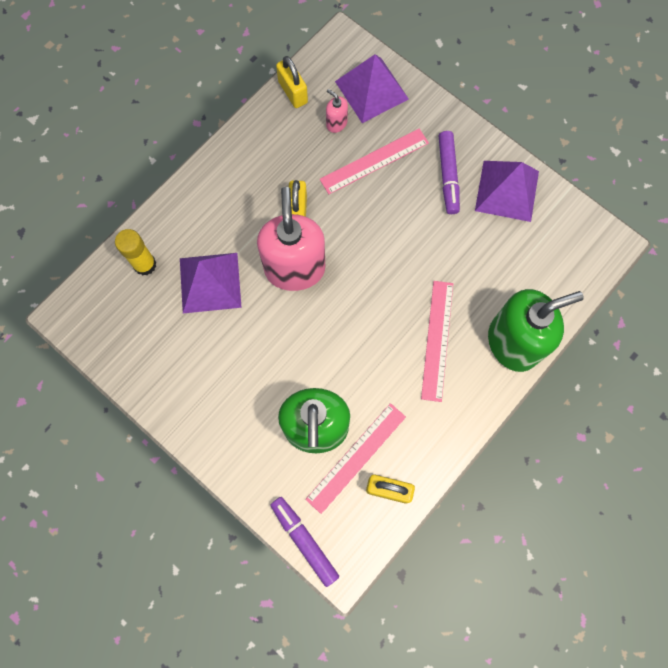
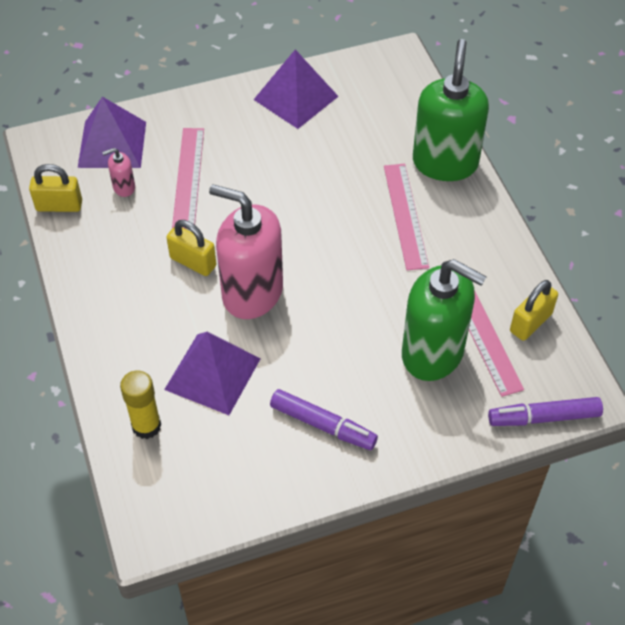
camera: 60 degrees left, 20 degrees down
(437, 340) = (405, 215): pink ruler -> pink ruler turned 45 degrees clockwise
(448, 176) = (248, 131): purple marker -> purple marker (323, 425)

